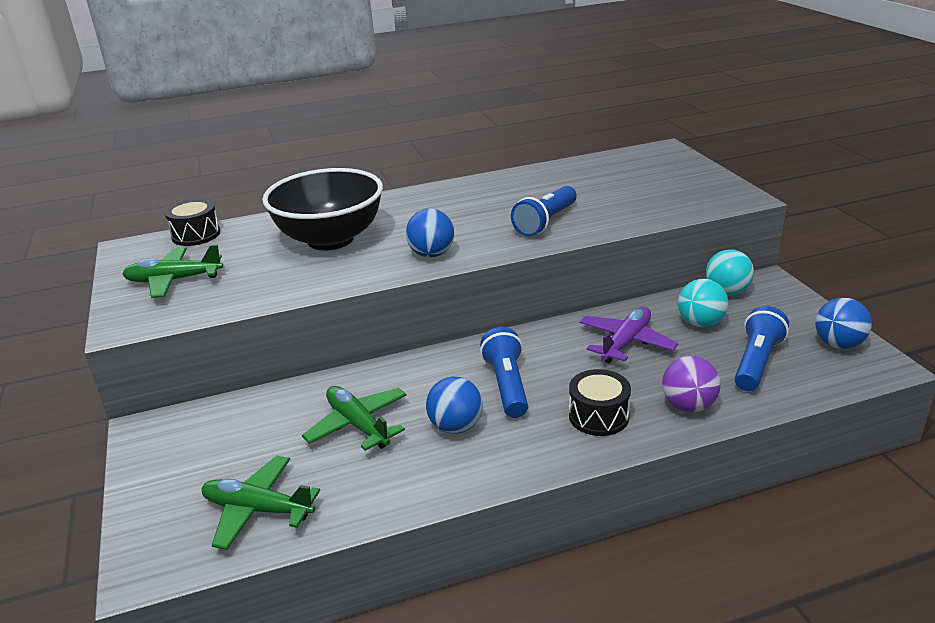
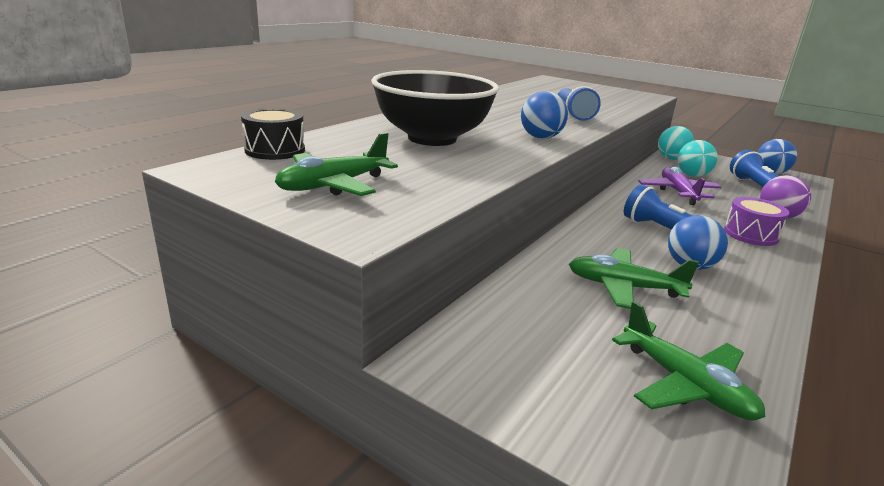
camera: 40 degrees left, 5 degrees down
(258, 510) = (685, 384): green plane -> green plane turned 105 degrees counterclockwise
(598, 416) = (750, 234): black drum -> purple drum

